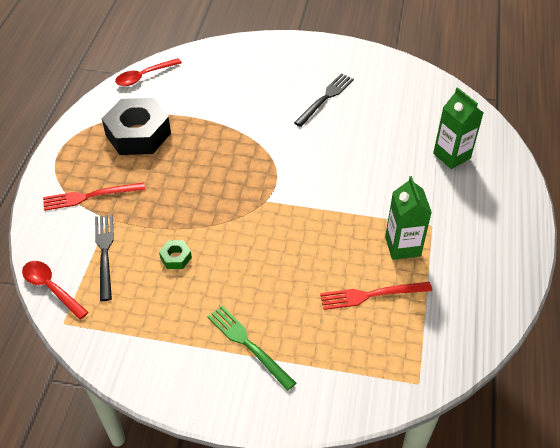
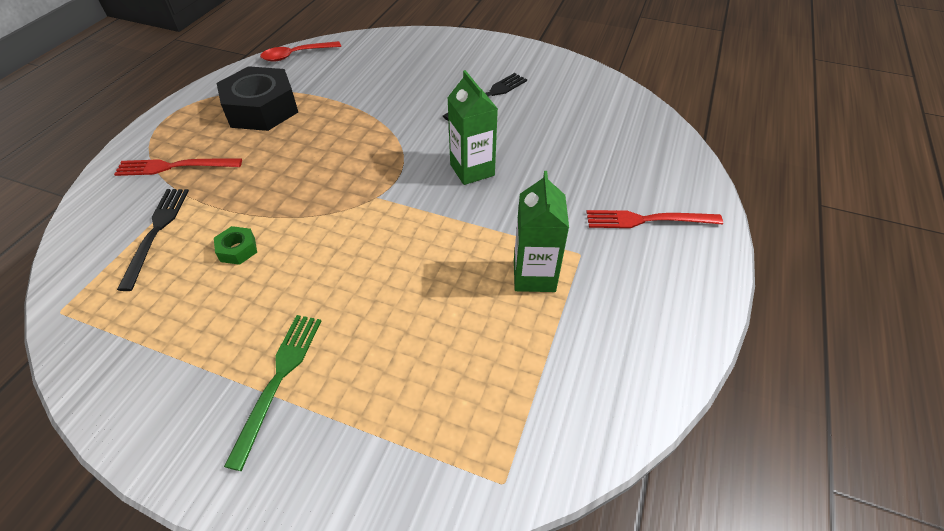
camera: 10 degrees right, 0 degrees up
(51, 288) = (70, 266): red spoon -> none
(248, 345) = (278, 380): green fork -> green fork turned 45 degrees clockwise
(371, 295) = (472, 335): red fork -> red fork (648, 220)
(451, 156) = (626, 173): green carton -> green carton (472, 170)

